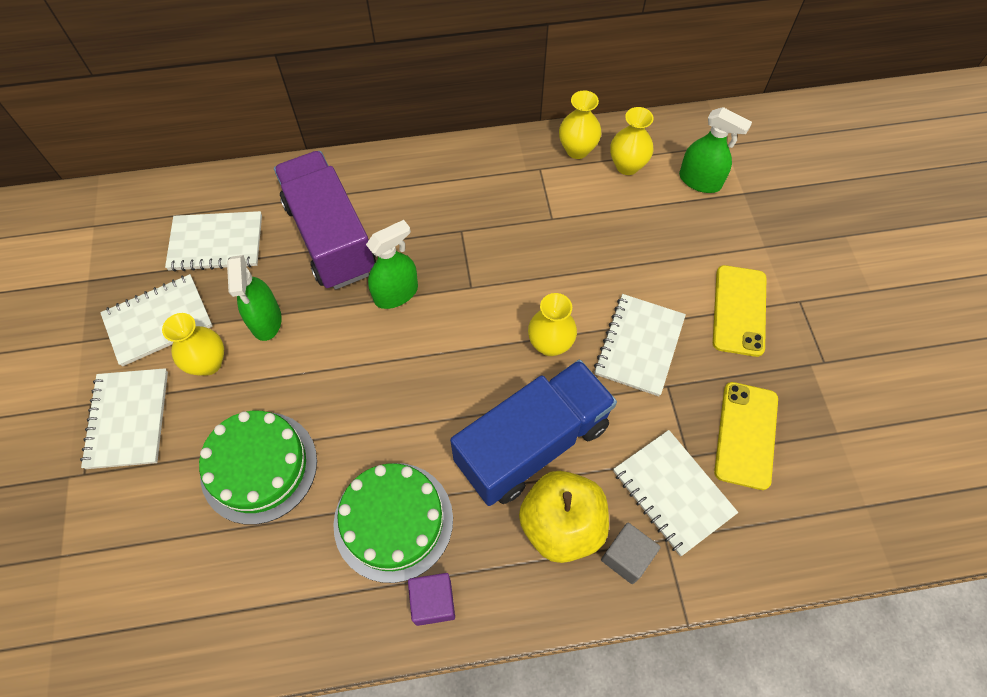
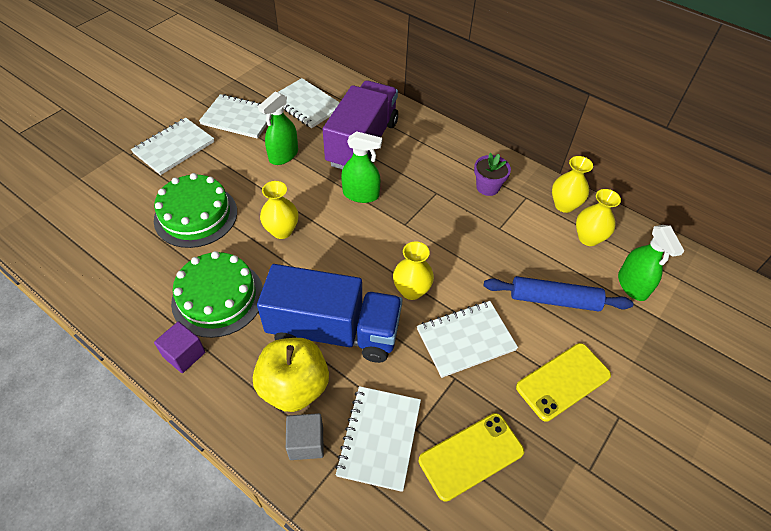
camera: 45 degrees right, 10 degrees down
(208, 363) = (235, 152): yellow vase -> yellow vase (282, 231)
(498, 186) = (487, 187): none -> purple flower pot
(662, 247) = (554, 300): none -> blue rolling pin

